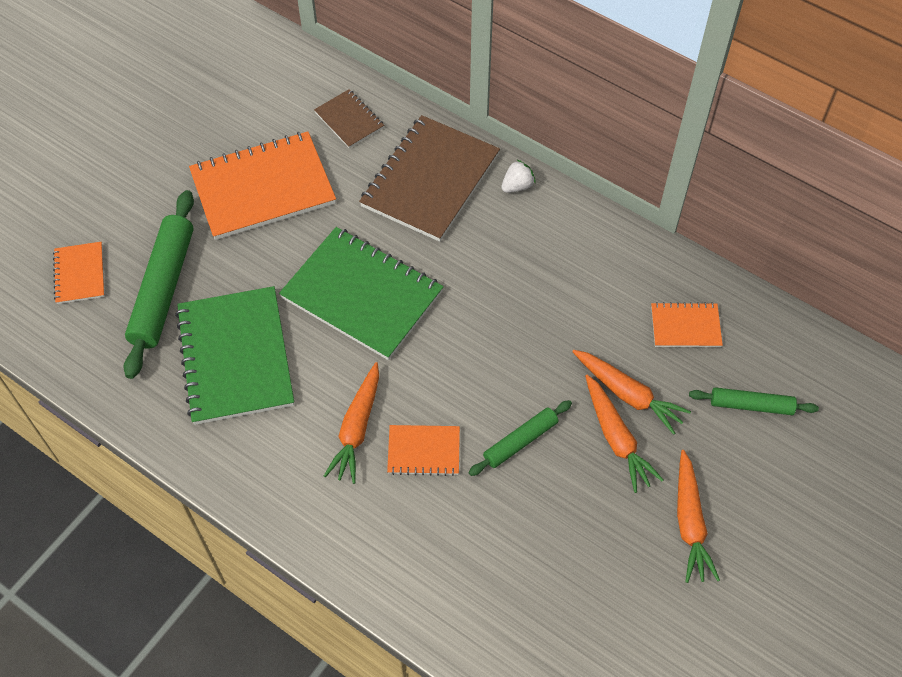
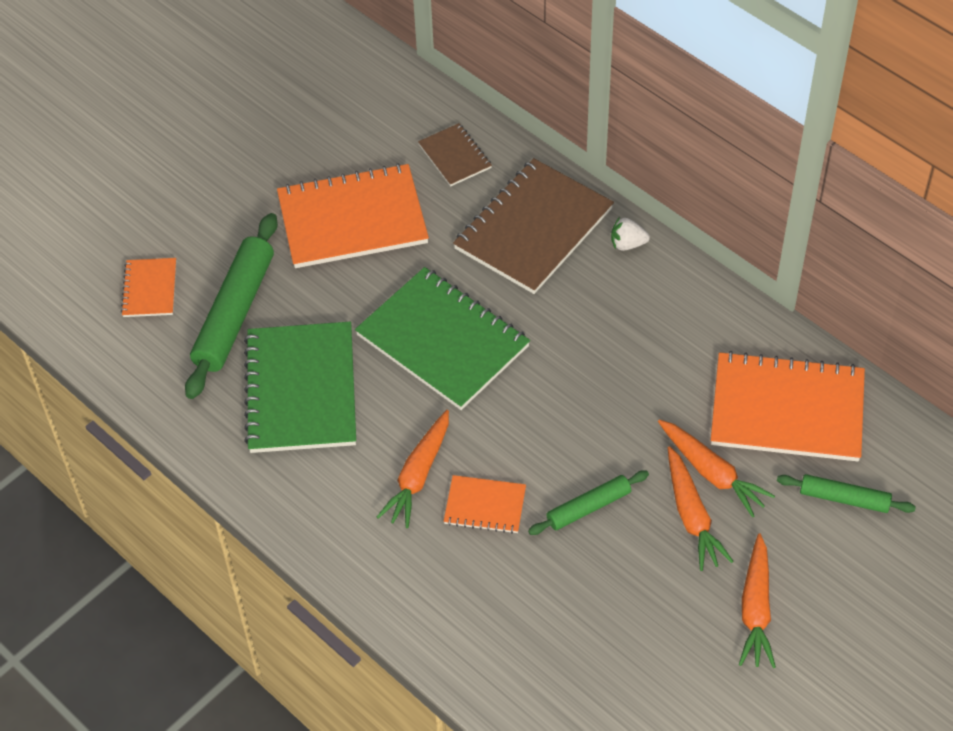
camera: 10 degrees right, 5 degrees down
(517, 186) = (627, 244): white strawberry -> white strawberry turned 150 degrees counterclockwise
(685, 326) = (787, 410): orange notebook -> orange notebook, size x2.02

